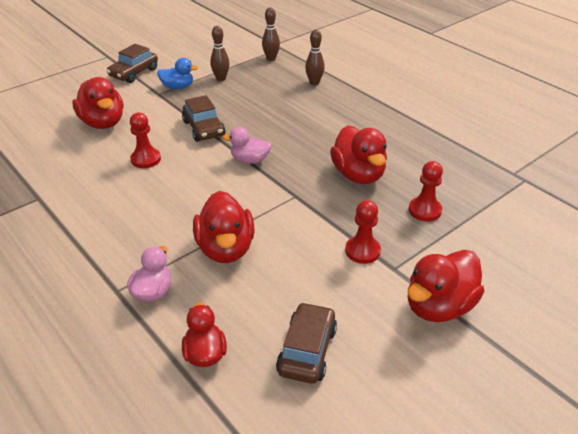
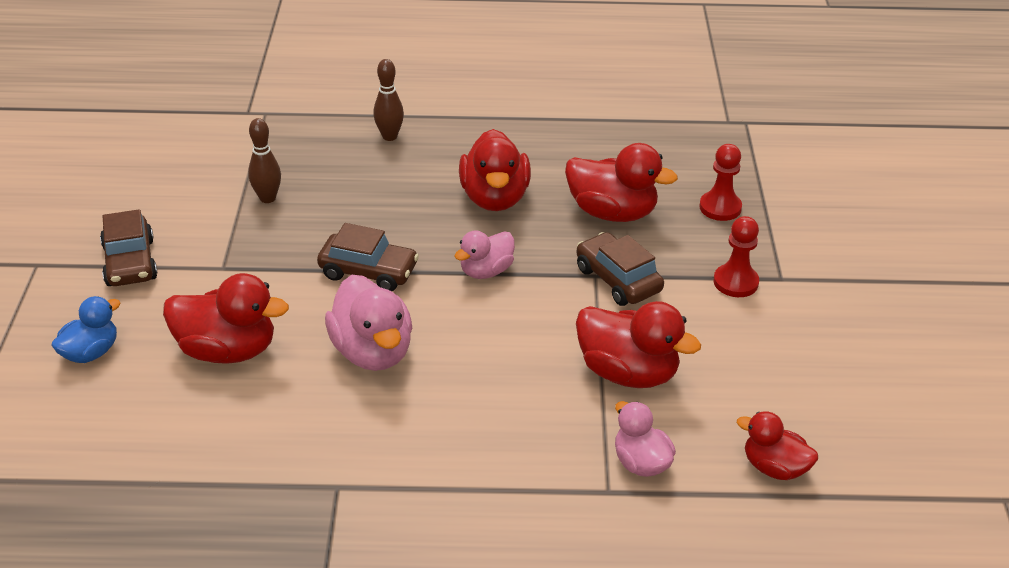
camera: 50 degrees left, 0 degrees up
(146, 159) = (372, 352): red pawn -> pink duck
(178, 87) = (233, 243): blue duck -> blue duck (91, 352)
(271, 58) = (280, 134): brown bowling pin -> none
(307, 350) = (834, 396): brown car -> brown car (618, 280)
(439, 306) = (857, 283): red duck -> red duck (494, 198)

